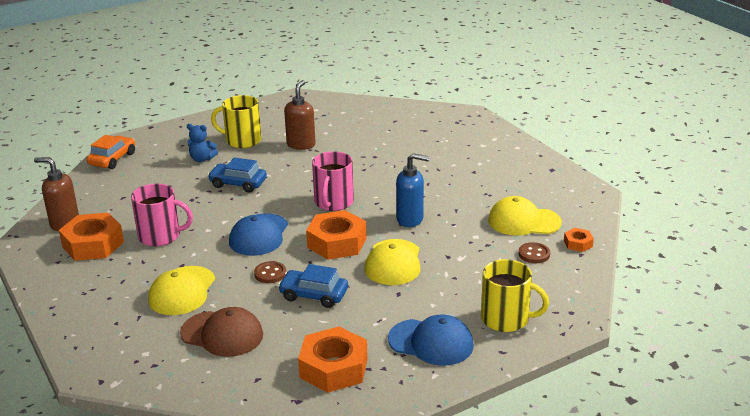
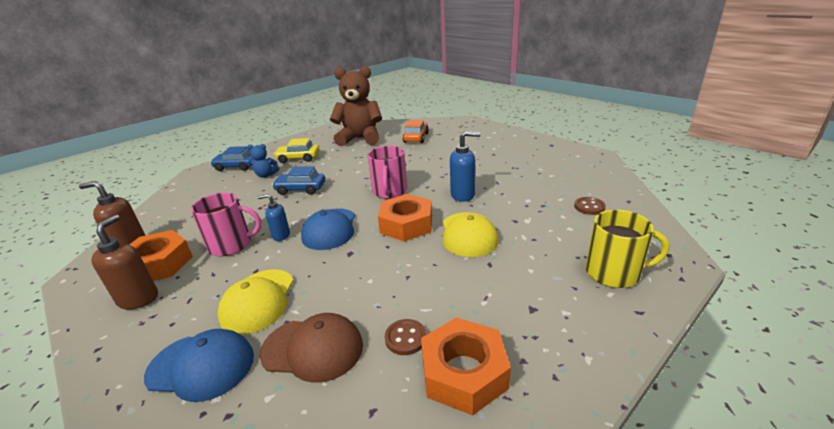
camera: 10 degrees left, 0 degrees up
(112, 159) = (185, 186): orange car -> orange car (416, 138)
(209, 234) = (281, 235): none -> blue soap dispenser
(242, 140) = (298, 158): yellow mug -> yellow car
(270, 273) = (351, 265): brown button -> brown button (405, 338)
(301, 145) = (347, 155): brown soap dispenser -> brown soap dispenser (139, 299)
(313, 295) = (404, 281): blue car -> blue car (236, 166)
(323, 122) = (360, 139): none -> brown teddy bear
(431, 342) = (556, 314): blue cap -> blue cap (201, 366)
(523, 221) = (559, 183): yellow cap -> none
(578, 243) = (618, 193): orange nut -> none

